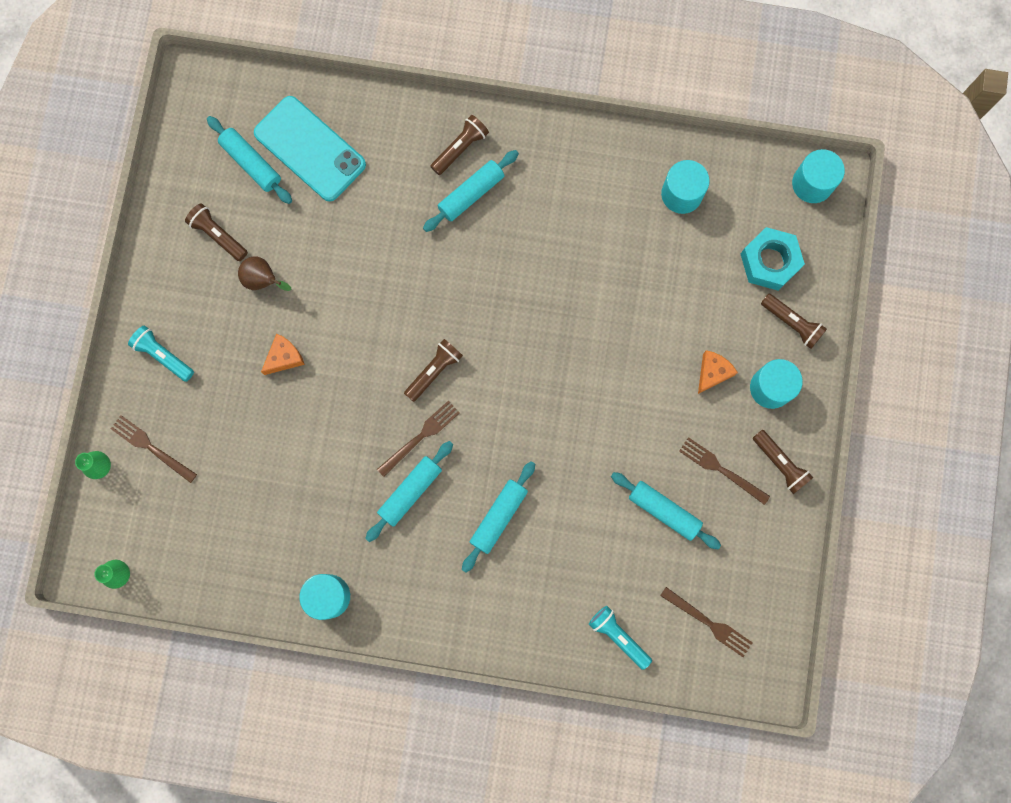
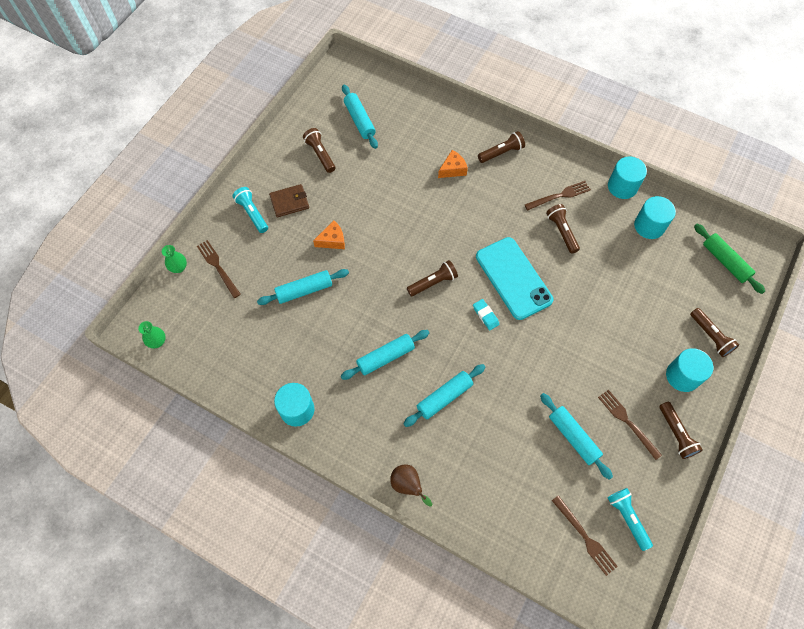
camera: 20 degrees right, 15 degrees down
(206, 322) = (289, 202): none -> brown wallet
(263, 280) = (338, 189): brown pear -> brown pear (408, 485)
(310, 149) = (401, 124): turquoise phone -> turquoise phone (513, 278)
(421, 436) = (407, 322): brown fork -> brown fork (559, 195)
(471, 194) = (499, 181): turquoise rolling pin -> turquoise rolling pin (304, 290)
(514, 393) = (485, 315): none -> turquoise eraser
(573, 241) = (561, 231): none -> brown flashlight
(618, 636) = (508, 521): turquoise flashlight -> turquoise flashlight (627, 518)
(712, 372) = (640, 350): orange cheese -> orange cheese (453, 169)
(769, 262) = (703, 289): turquoise nut -> none
(787, 213) = (725, 261): none -> green rolling pin
(812, 184) = (748, 248): turquoise cylinder -> turquoise cylinder (622, 186)

